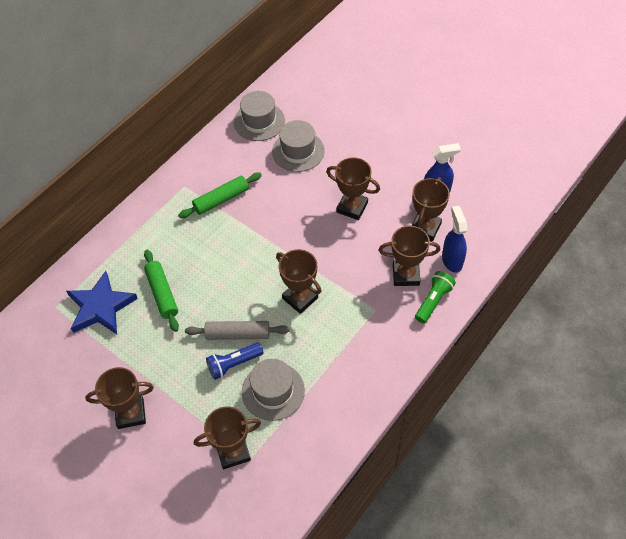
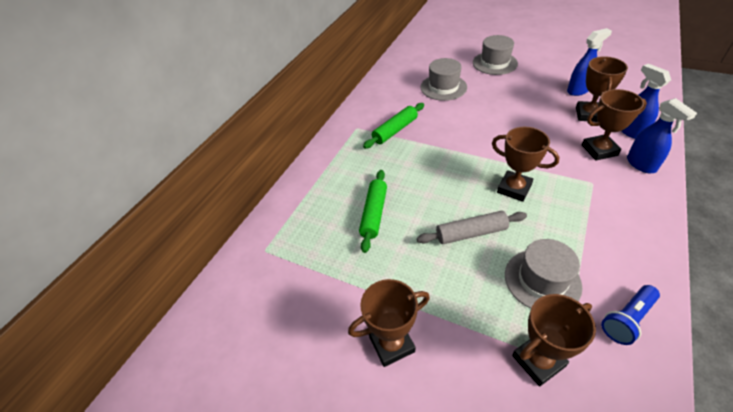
camera: 10 degrees left, 10 degrees down
(101, 307) = (314, 239): blue star -> none
(162, 293) = (374, 214): green rolling pin -> green rolling pin turned 45 degrees clockwise
(234, 364) = (483, 262): blue flashlight -> blue flashlight (627, 319)
(259, 121) = (400, 76): grey hat -> grey hat (494, 63)
(352, 207) = (514, 113): brown trophy -> none
(433, 301) = (641, 164): green flashlight -> blue spray bottle

